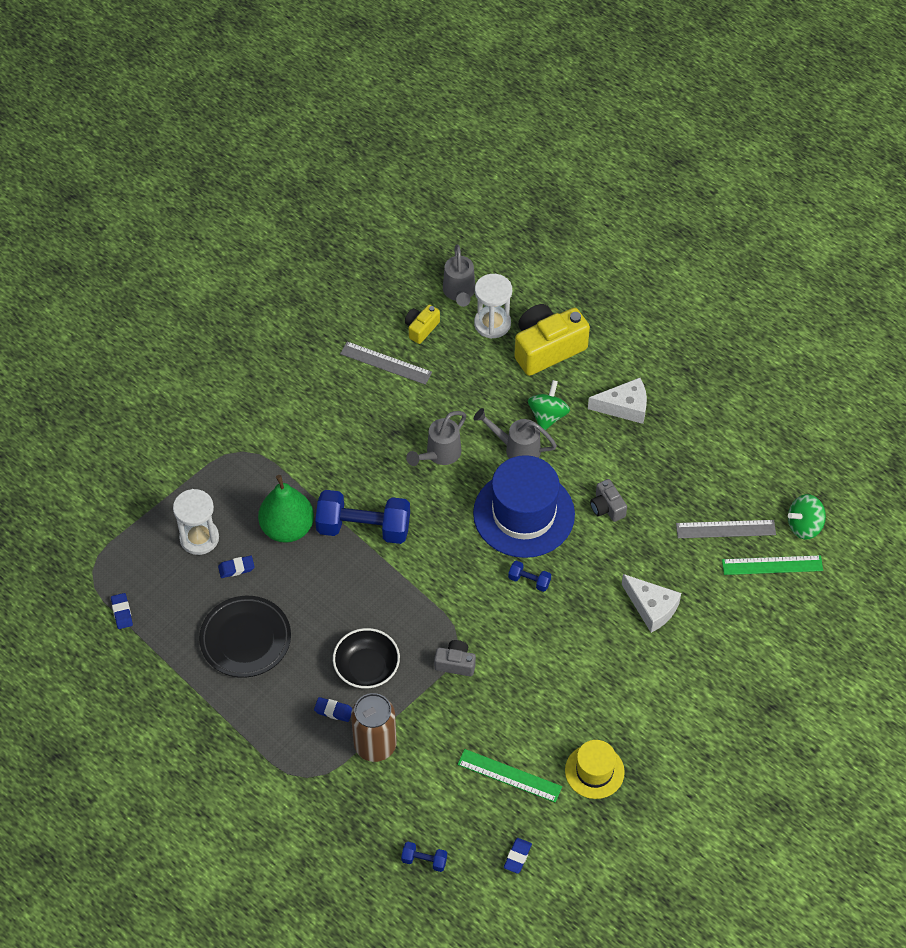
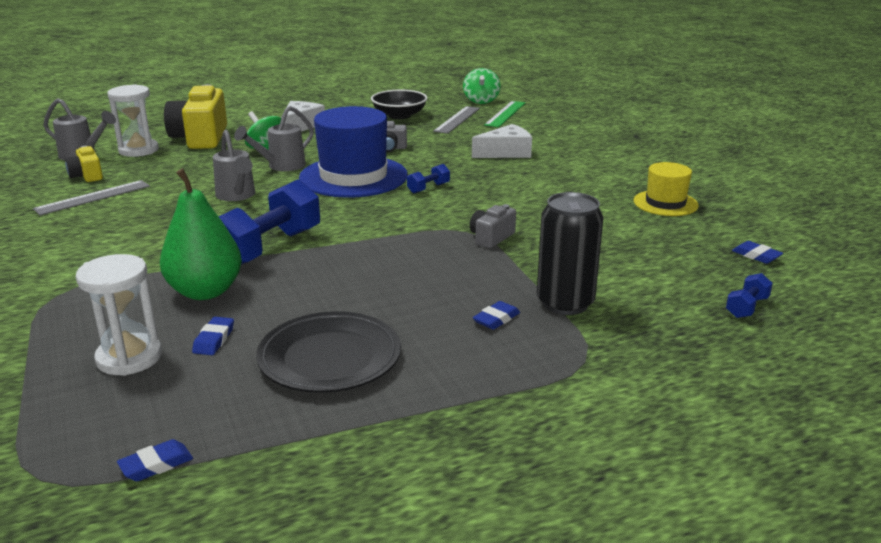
camera: 65 degrees left, 30 degrees down
(122, 612) = (156, 465): blue eraser -> blue eraser turned 45 degrees counterclockwise
(367, 667) = (453, 285): black bowl -> black bowl (399, 115)
(375, 745) = (565, 303): brown can -> black can
(509, 775) = (650, 240): green ruler -> none

